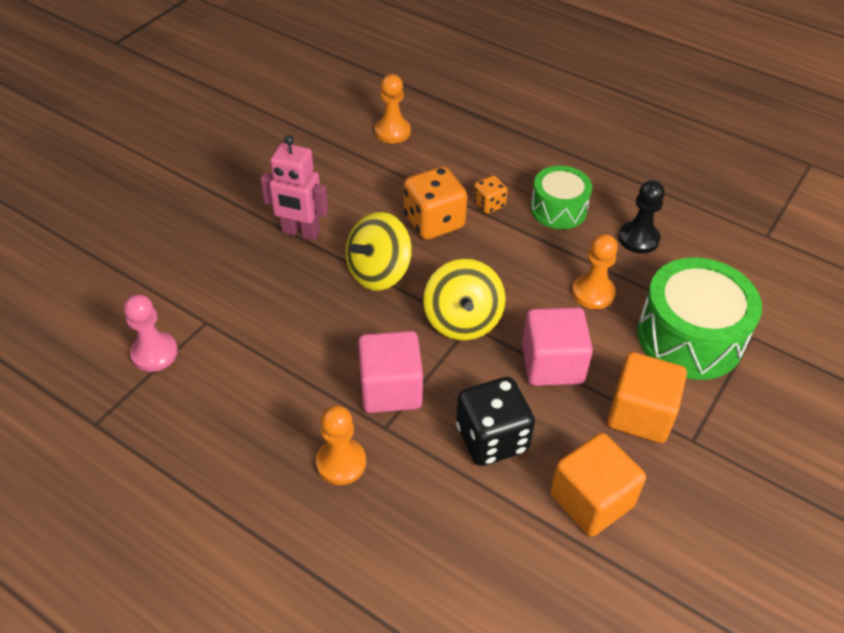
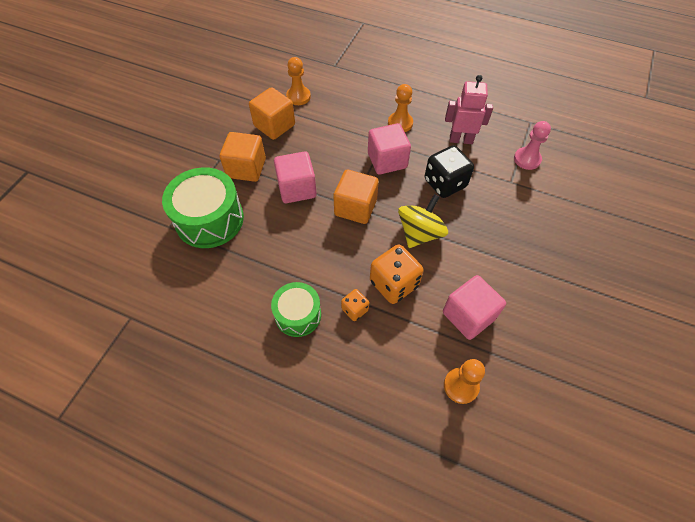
camera: 170 degrees right, 10 degrees up
(300, 232) = (487, 256): pink robot -> pink robot (461, 140)
(356, 181) = (468, 315): none -> pink cube
(462, 320) = (355, 207): yellow spinning top -> orange cube
(492, 438) = (327, 144): black dice -> black dice (445, 183)
(593, 293) = (271, 241): orange pawn -> orange pawn (298, 96)
(638, 239) = (235, 295): black pawn -> none

